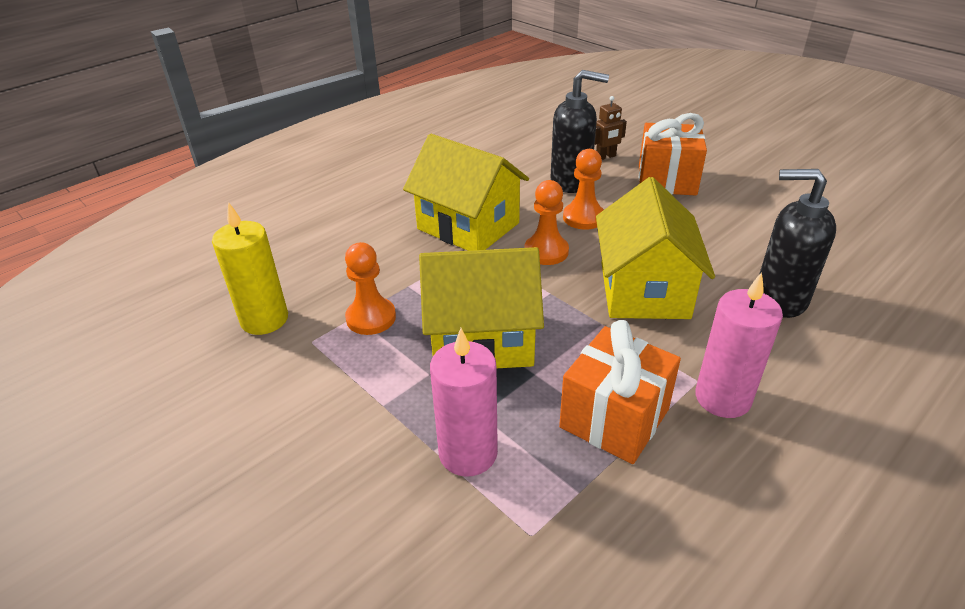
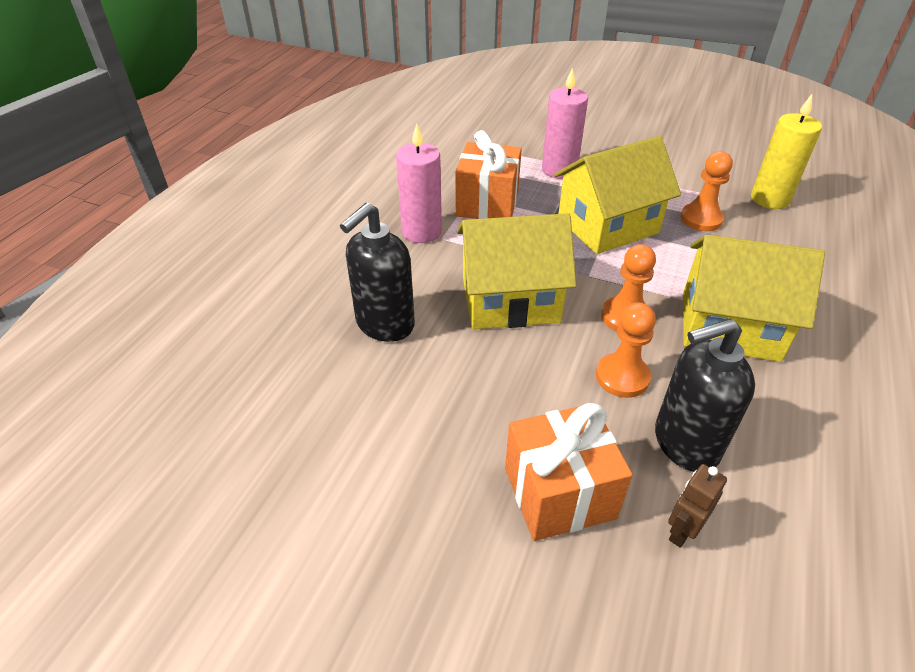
camera: 155 degrees right, 5 degrees up
(644, 290) = (510, 300): yellow house -> yellow house turned 75 degrees counterclockwise
(779, 299) = (384, 324): black soap dispenser -> black soap dispenser turned 135 degrees clockwise

